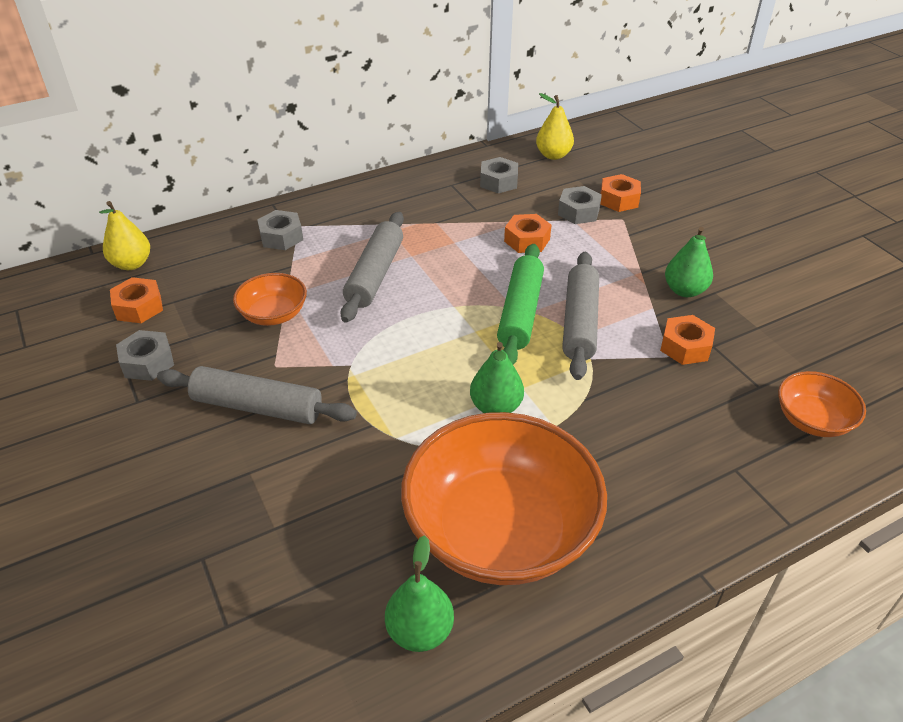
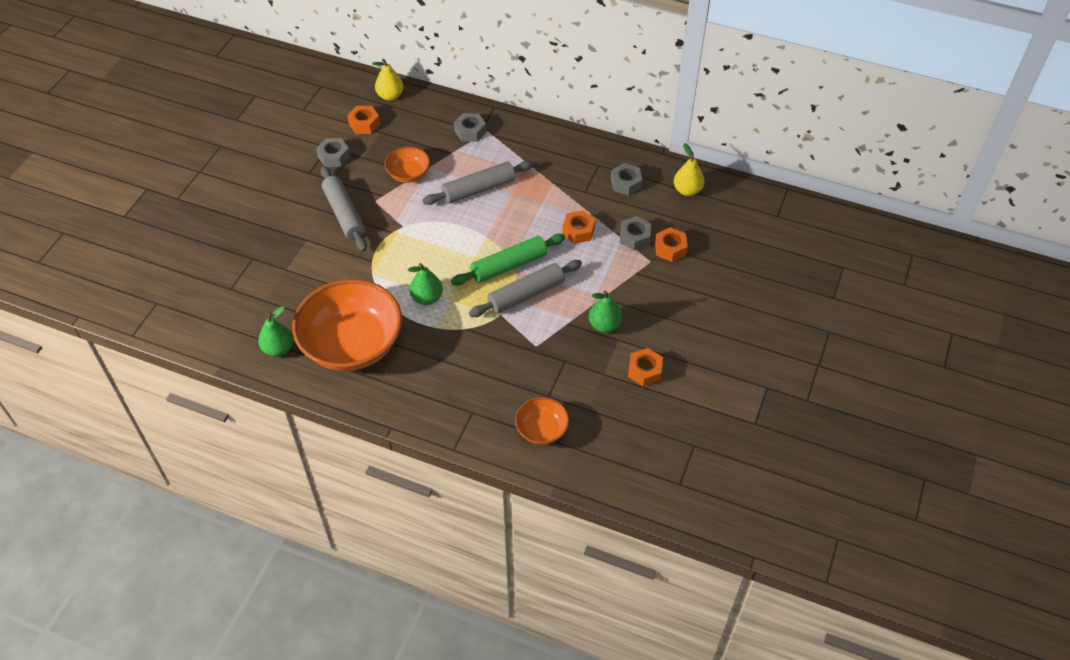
camera: 50 degrees right, 10 degrees up
(685, 347) = (551, 349): orange nut -> orange nut (644, 371)

